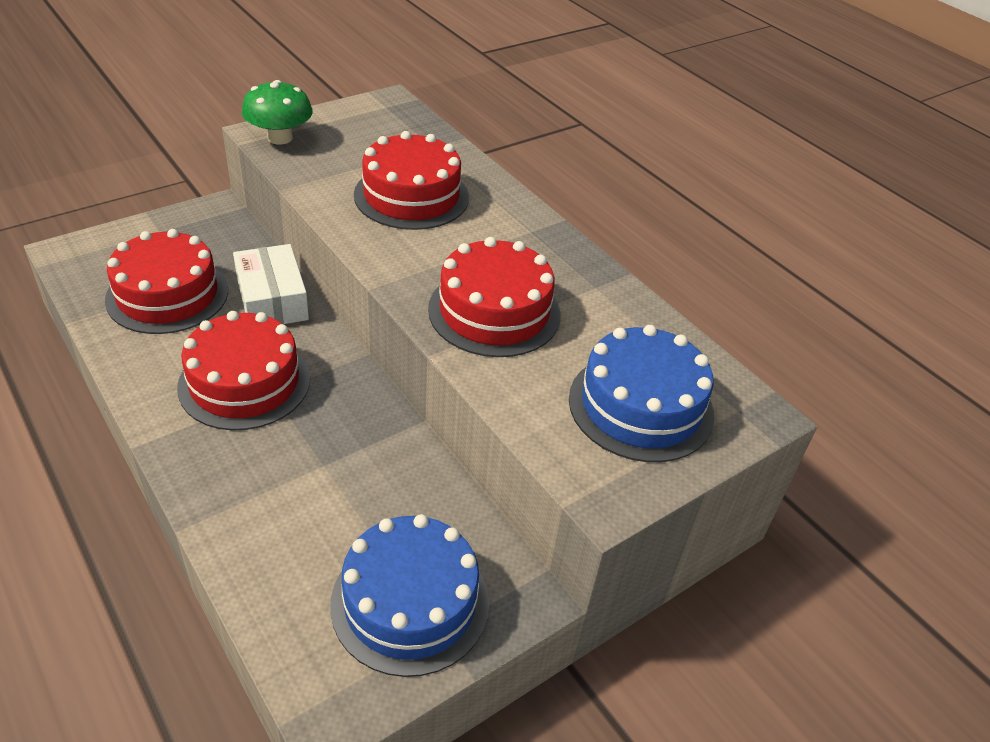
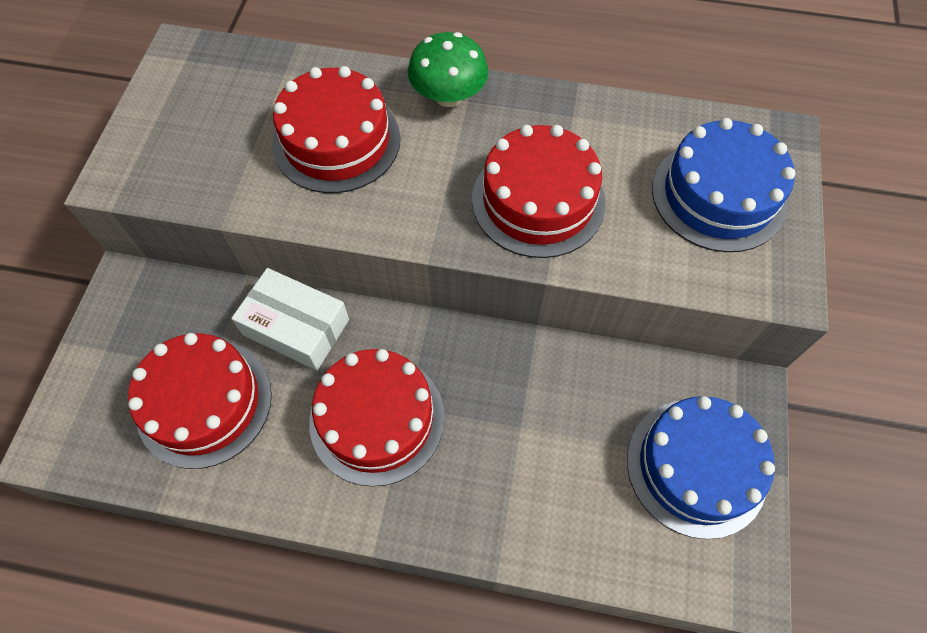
camera: 40 degrees left, 20 degrees up
(280, 138) = (139, 171): green mushroom -> green mushroom (448, 96)

